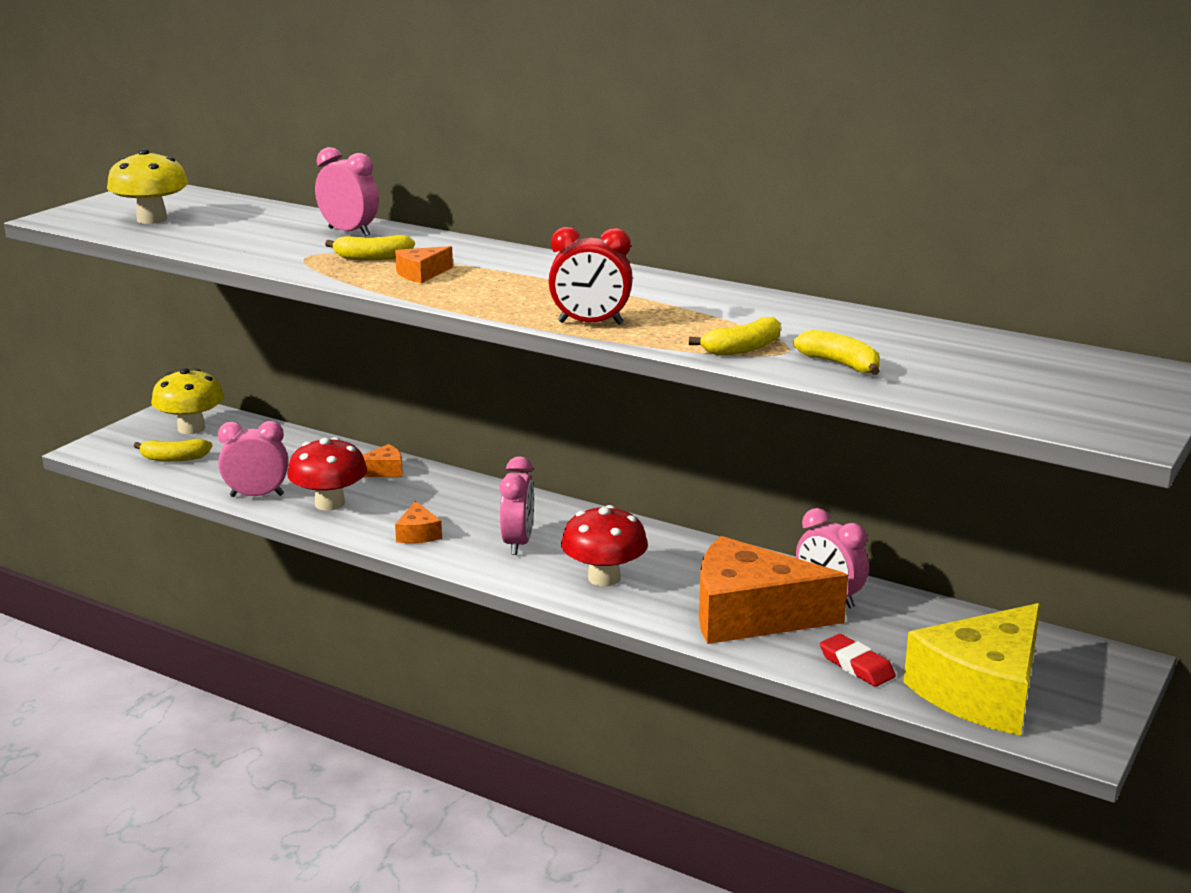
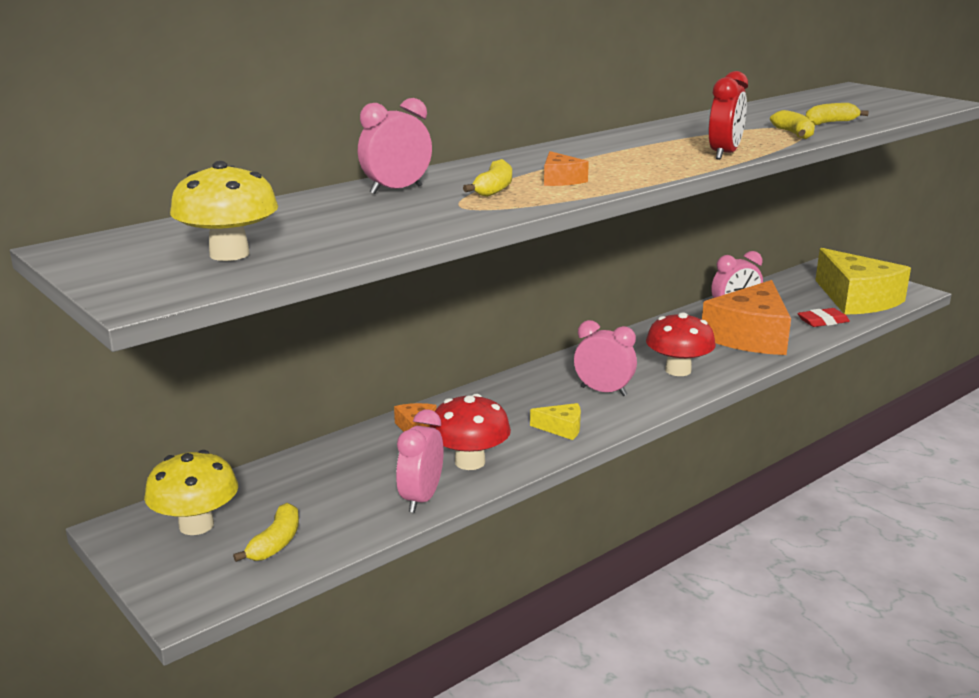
camera: 70 degrees left, 0 degrees up
(418, 534) = (561, 428): orange cheese -> yellow cheese

